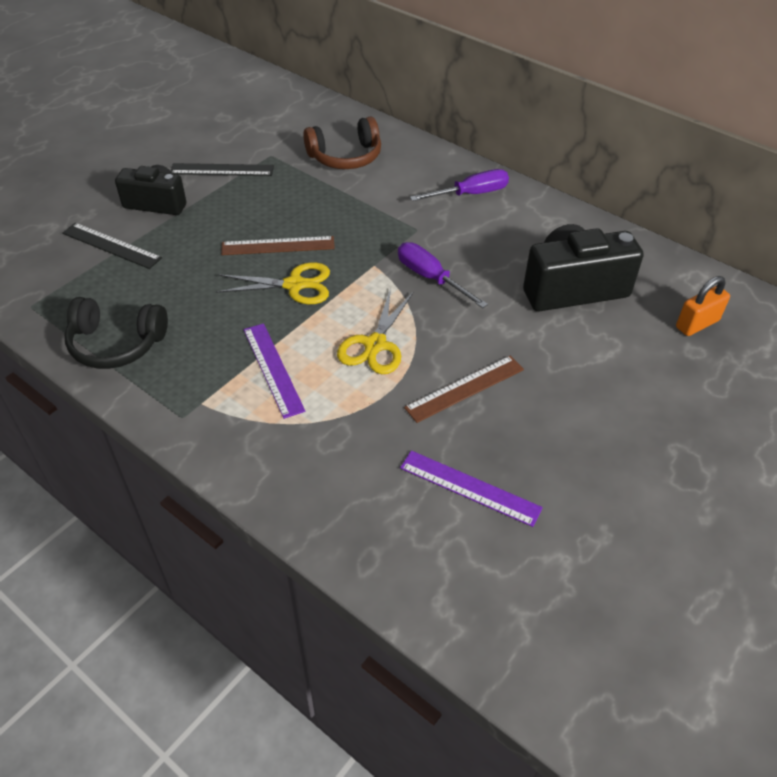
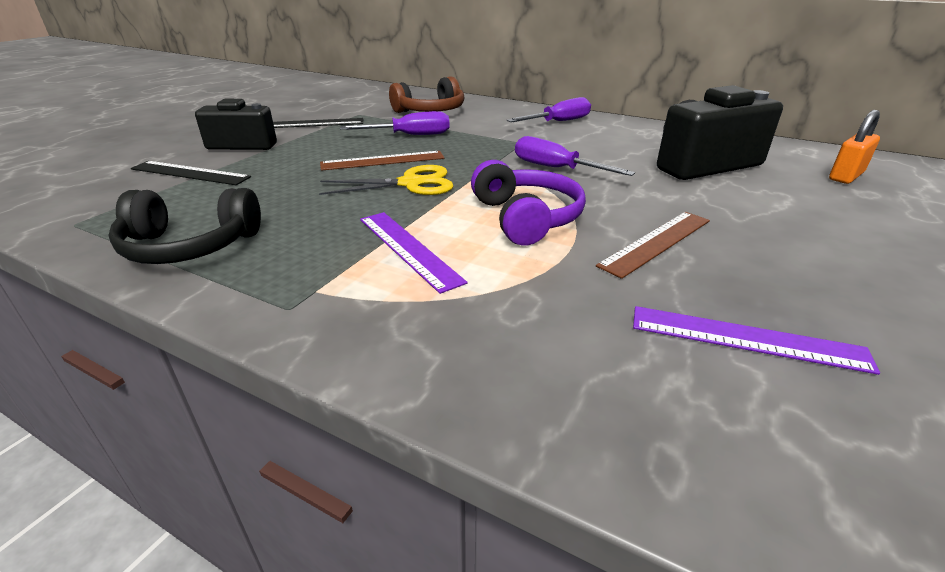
camera: 10 degrees left, 15 degrees down
(313, 204) = (410, 135): none -> purple screwdriver
(375, 345) = (526, 218): yellow scissors -> purple headphones

